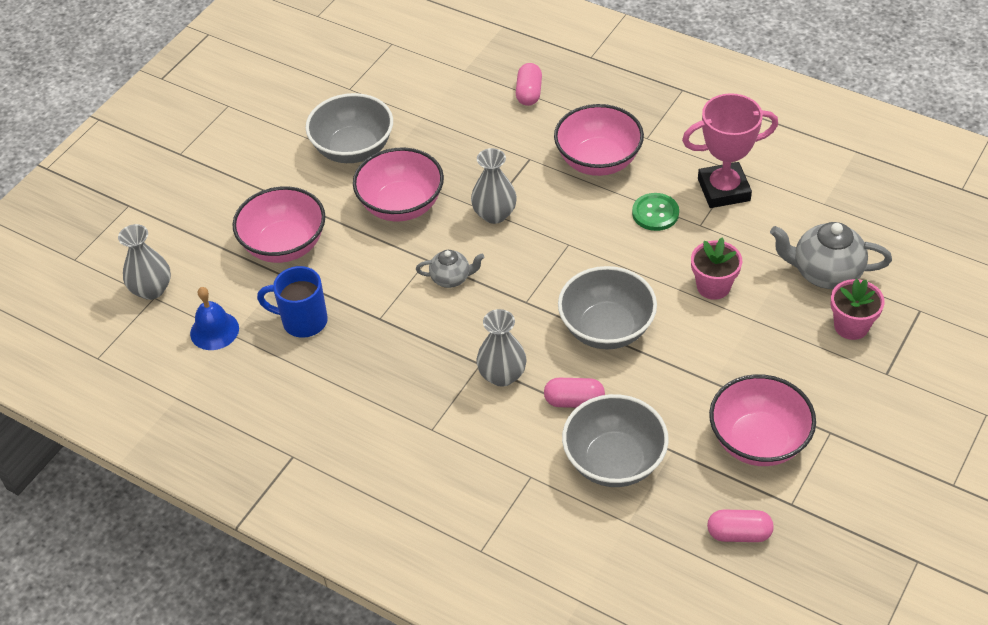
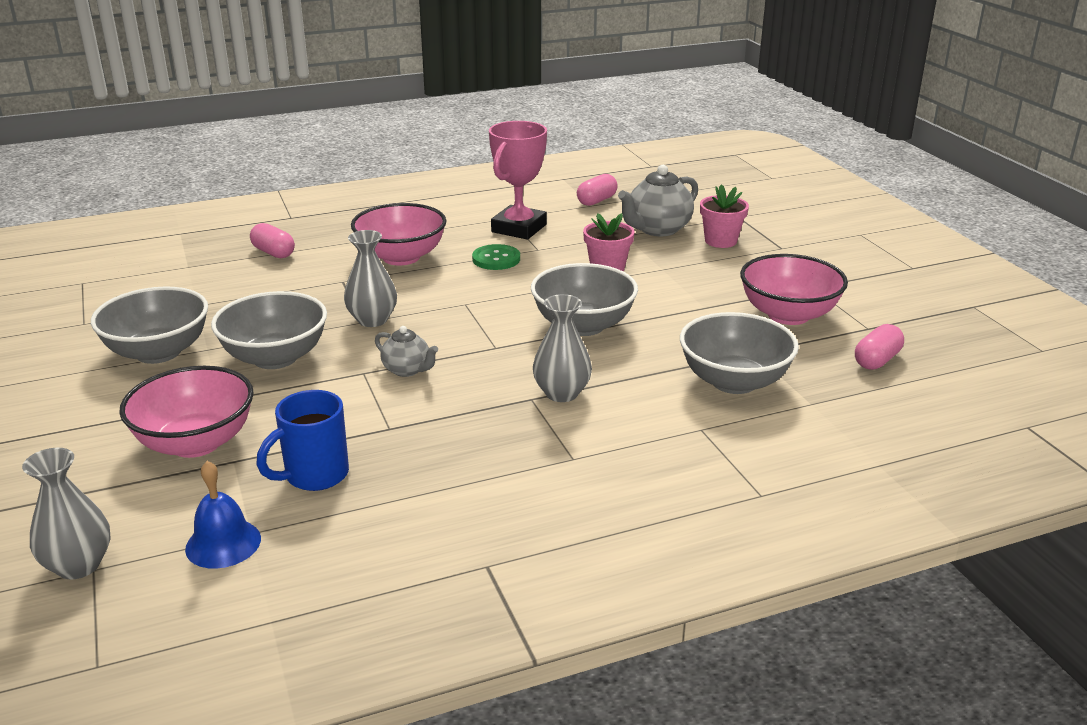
camera: 55 degrees left, 20 degrees down
(401, 205) = (275, 357): pink bowl -> grey bowl
(451, 278) = (407, 370): grey teapot -> grey teapot turned 90 degrees clockwise
(574, 401) = (642, 372): pink capsule -> pink capsule (596, 201)

